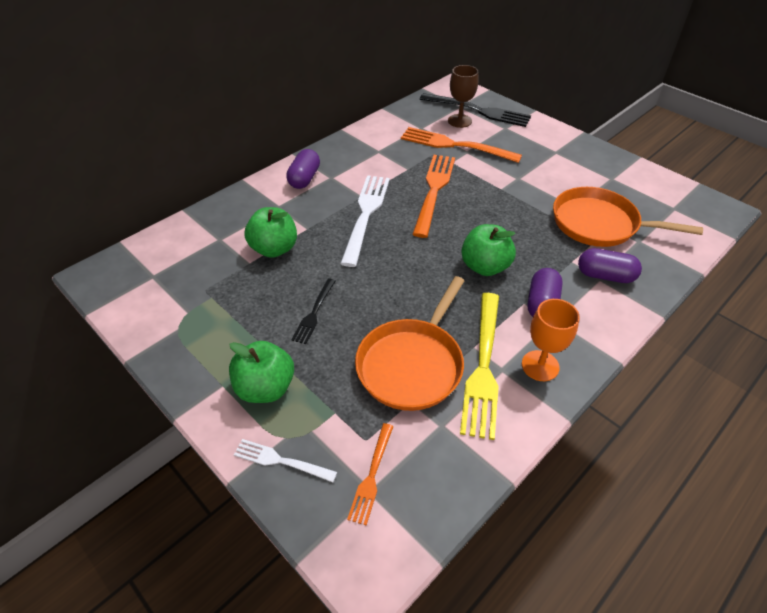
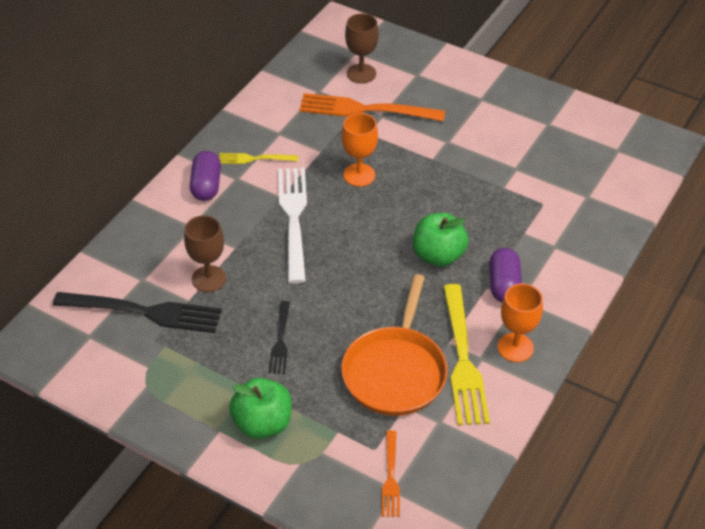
camera: 15 degrees left, 0 degrees up
(274, 249) = (209, 279): green apple -> brown goblet
(281, 461) = (305, 483): white fork -> none
(351, 166) = (254, 159): none -> yellow fork
(434, 191) = (359, 175): orange fork -> orange goblet
(478, 111) = (379, 55): black fork -> black fork (144, 312)
(599, 224) = (544, 183): orange pan -> none
(605, 276) = (560, 242): purple capsule -> none

